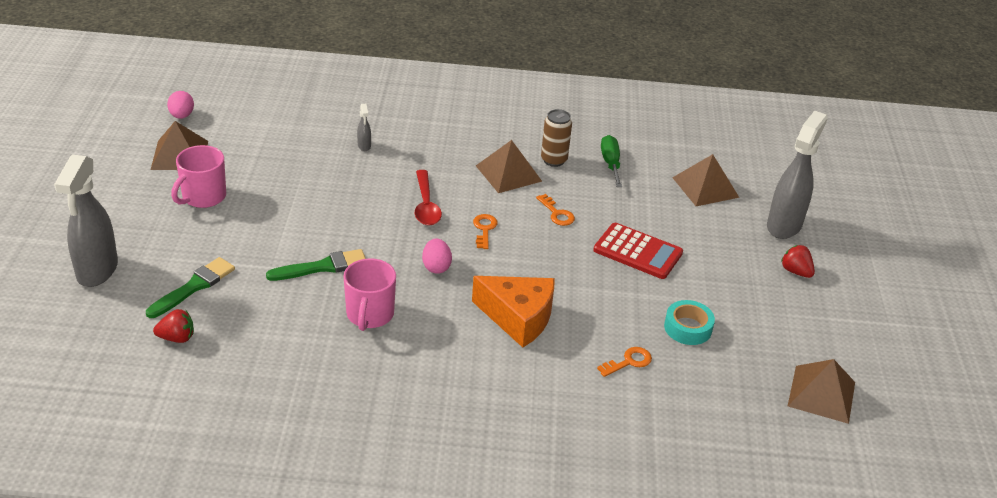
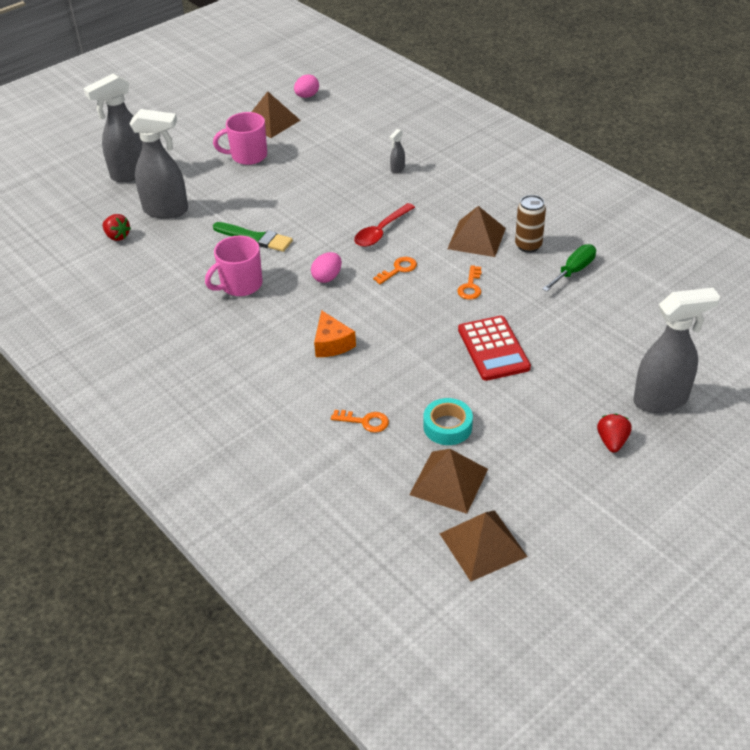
camera: 50 degrees right, 5 degrees up
(193, 287) = (166, 210): green brush -> grey spray bottle
(518, 318) = (332, 344): orange cheese -> orange cheese, size x0.63
(705, 187) = (633, 331): brown pyramid -> brown pyramid (449, 482)

